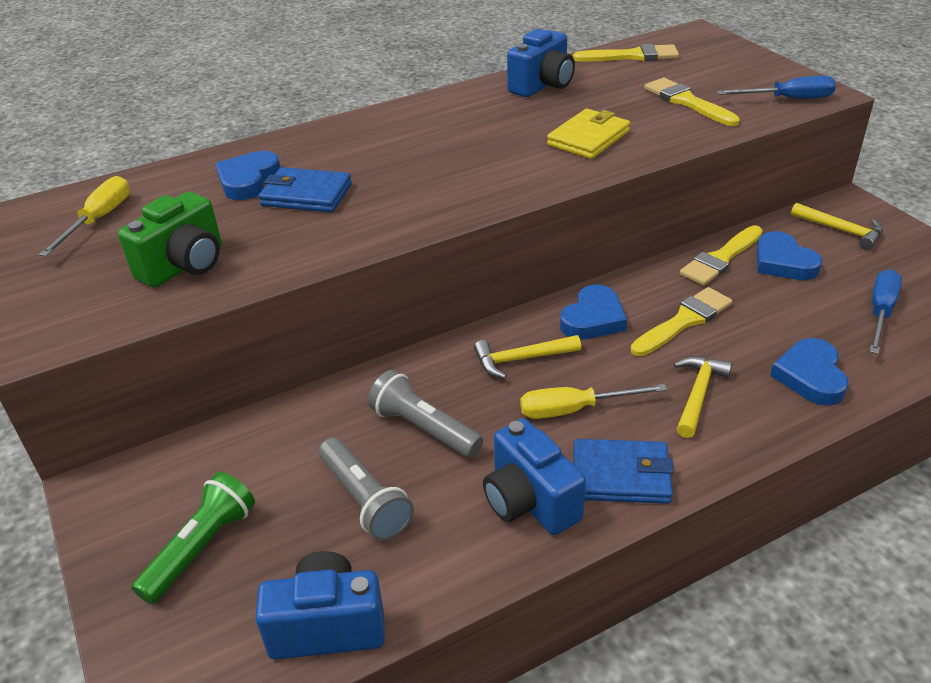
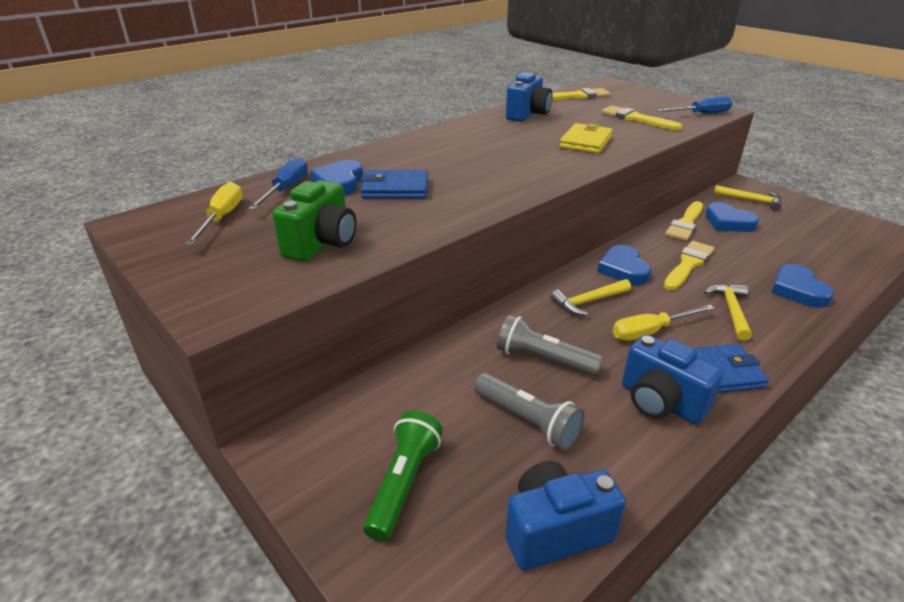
camera: 15 degrees left, 5 degrees down
(593, 319) = (623, 269): blue heart -> blue heart turned 150 degrees clockwise
(880, 312) = (812, 246): blue screwdriver -> blue screwdriver (286, 189)

